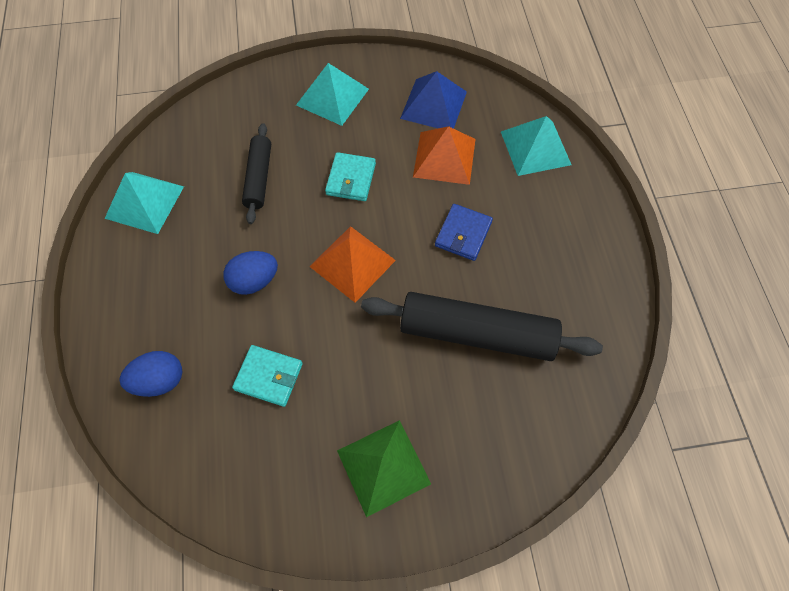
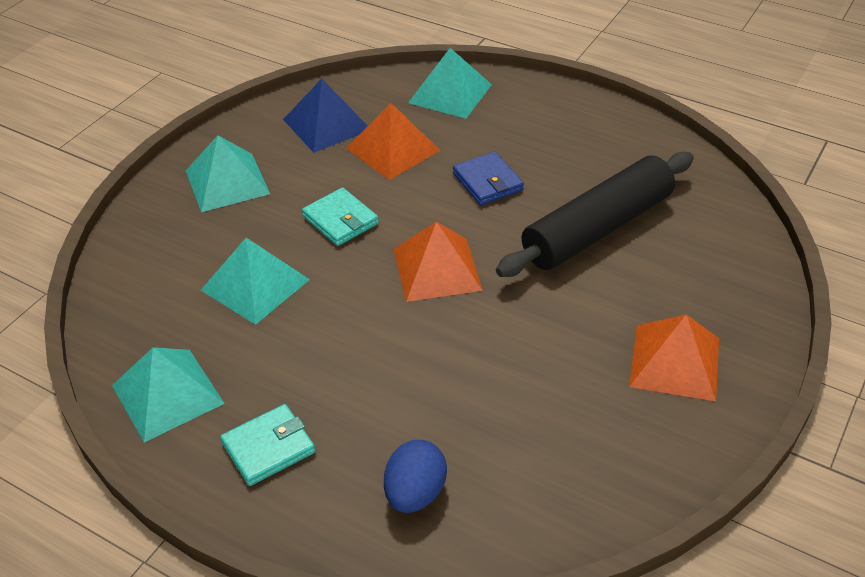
camera: 50 degrees left, 20 degrees down
(254, 281) = (376, 351): blue egg -> none
(259, 178) = (255, 284): black rolling pin -> turquoise pyramid
(269, 376) = (500, 397): turquoise wallet -> turquoise wallet (268, 447)
(383, 467) = (675, 362): green pyramid -> orange pyramid

